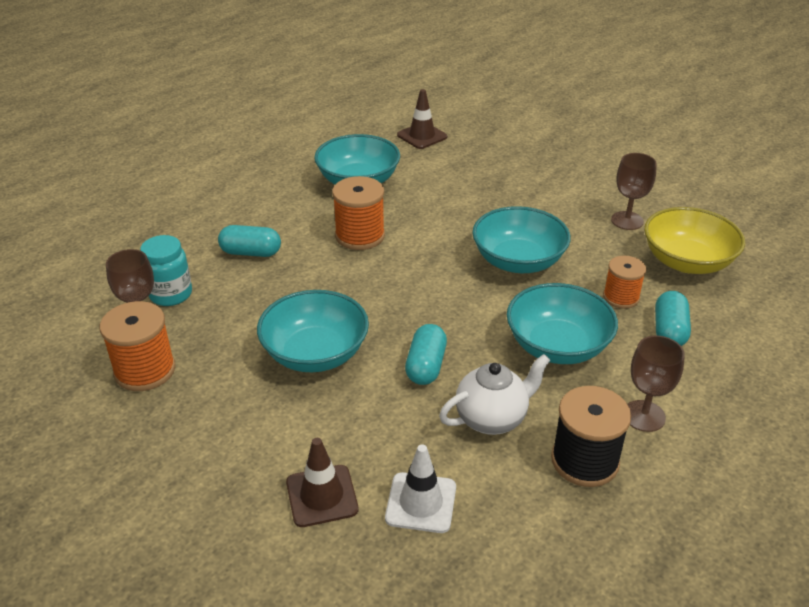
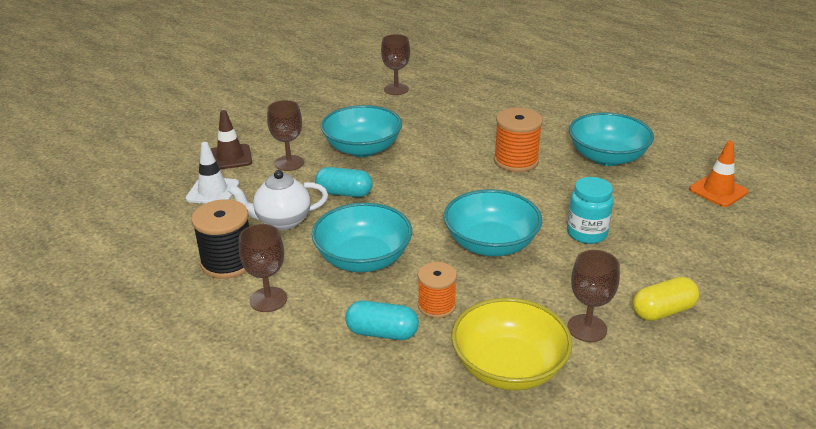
camera: 90 degrees right, 5 degrees down
(145, 370) = (351, 95): orange spool -> none
(171, 294) = (428, 94): turquoise jar -> turquoise jar (586, 233)
(251, 252) = (482, 117): turquoise capsule -> none
(346, 424) = (289, 163): none -> brown goblet
(422, 136) = (718, 191): brown traffic cone -> orange traffic cone
(492, 418) = (282, 221): white teapot -> white teapot turned 105 degrees clockwise
(596, 185) = (663, 311): none -> yellow capsule

